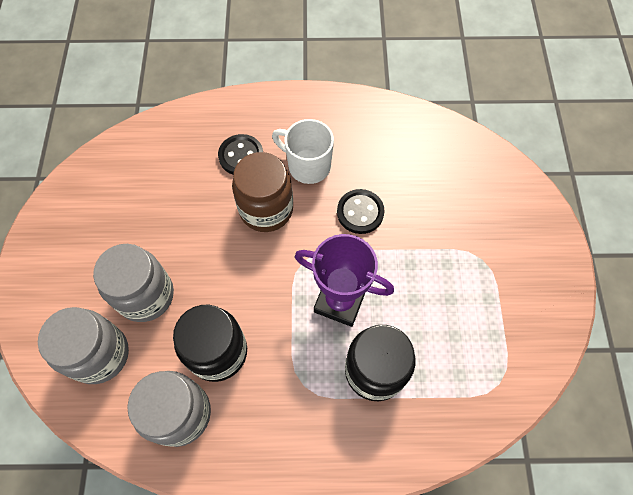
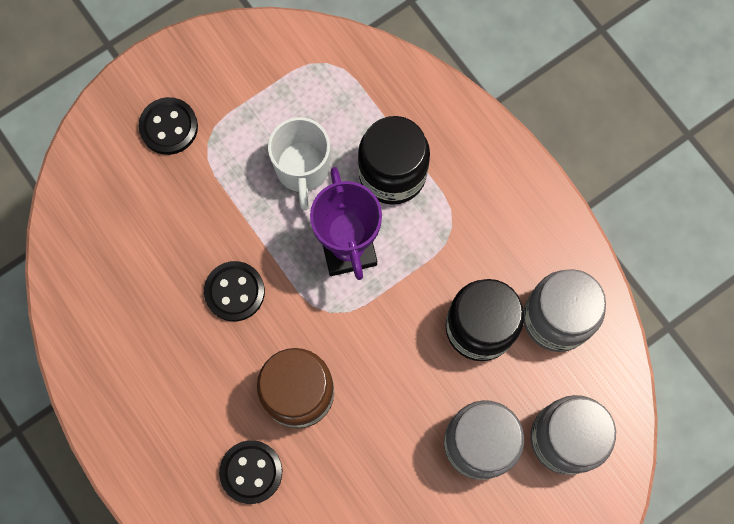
camera: 125 degrees left, 10 degrees up
(307, 165) = (213, 387): white mug -> white mug (302, 169)
(509, 241) = (169, 127): none -> black button

